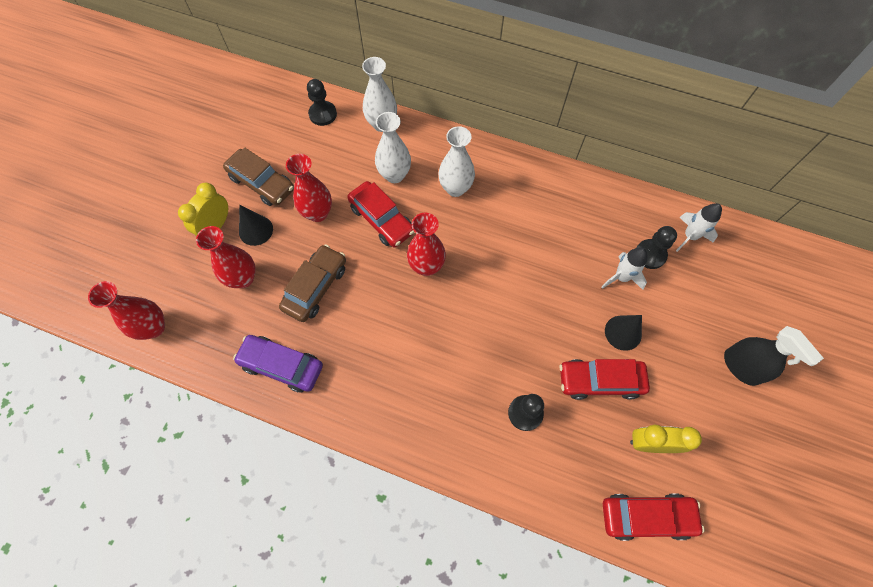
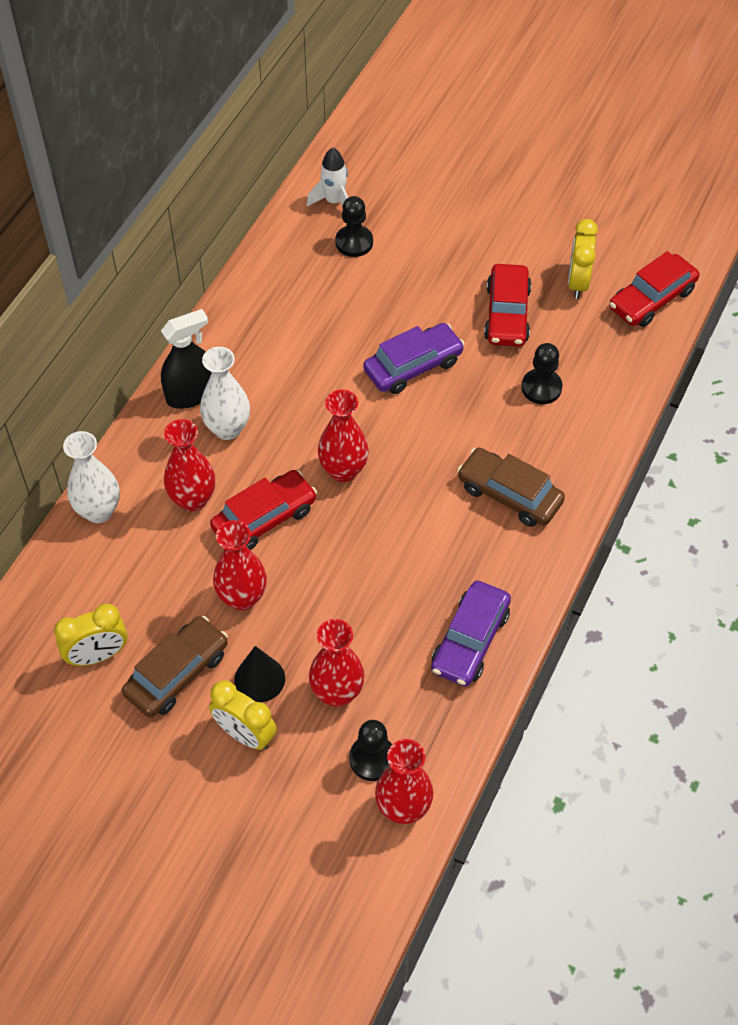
camera: 85 degrees left, 10 degrees down
(276, 139) = (98, 655): none -> yellow clock
(316, 287) = (360, 600): brown car -> brown car (509, 494)
(323, 114) = (62, 589): black pawn -> black pawn (372, 759)
(394, 175) = (193, 499): white vase -> red vase
(531, 308) = (413, 366): none -> purple car
(621, 277) = (381, 274): white rocket -> none
(623, 332) = (451, 284): black cone -> none
(646, 516) = (651, 299): red car -> red car turned 135 degrees counterclockwise
(741, 367) = (497, 191): black spray bottle -> black spray bottle (190, 394)

